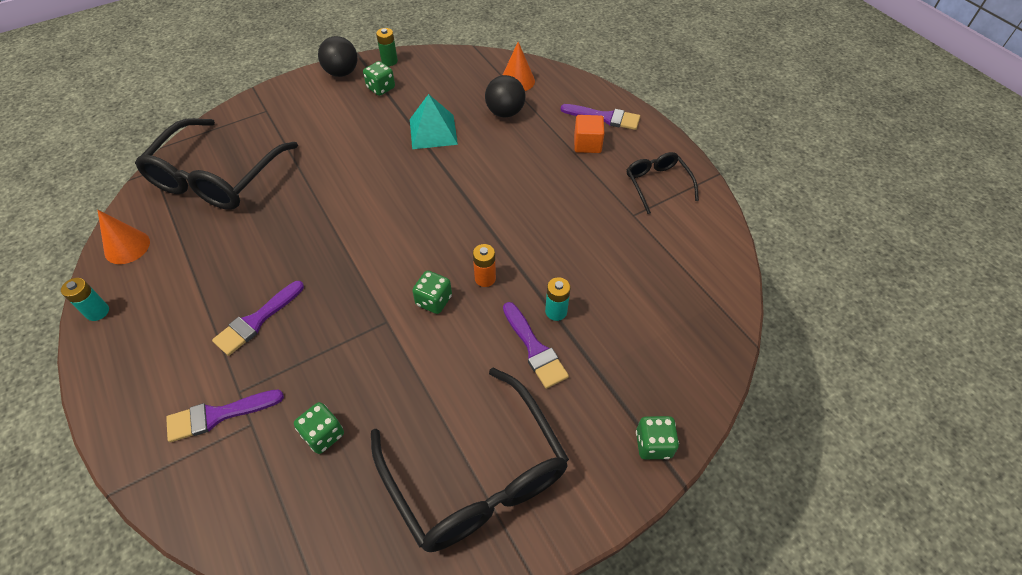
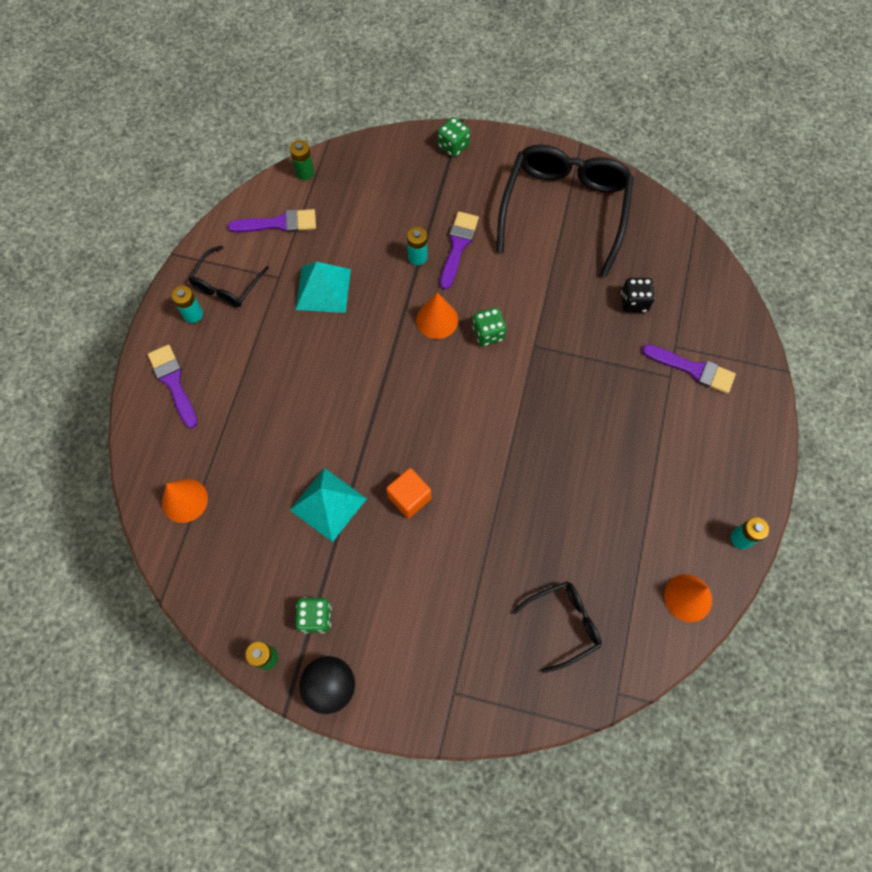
camera: 135 degrees left, 15 degrees up
(216, 177) = (563, 624): black glasses -> black glasses, size x0.50
(256, 320) = (624, 424): purple brush -> purple brush (279, 223)
(323, 434) = (634, 302): green dice -> black dice
(485, 278) = (437, 320): orange battery -> orange cone
(505, 112) = (243, 468): black ball -> none
(587, 144) = (224, 368): orange cube -> orange cube (409, 497)
(593, 232) = (323, 289): none -> turquoise pyramid
(650, 154) = (193, 314): none -> turquoise battery
(729, 301) = (305, 172): none -> green battery

